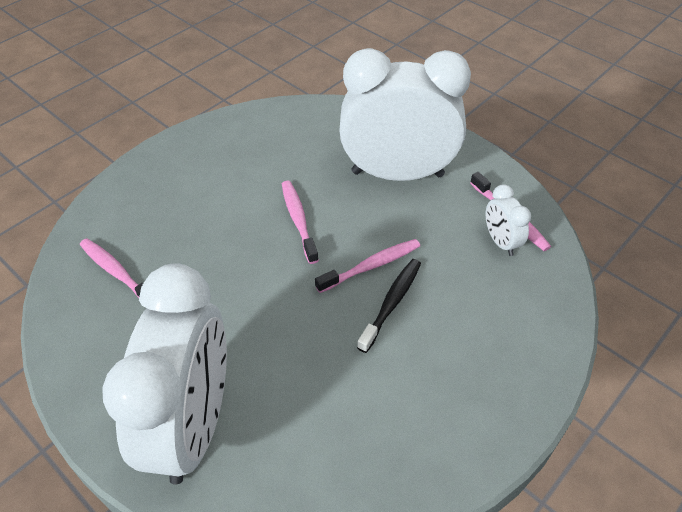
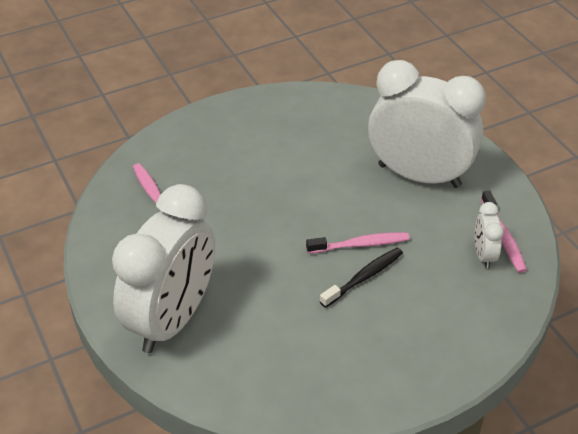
camera: 20 degrees right, 5 degrees down
(298, 220) = (315, 192): pink toothbrush -> none

